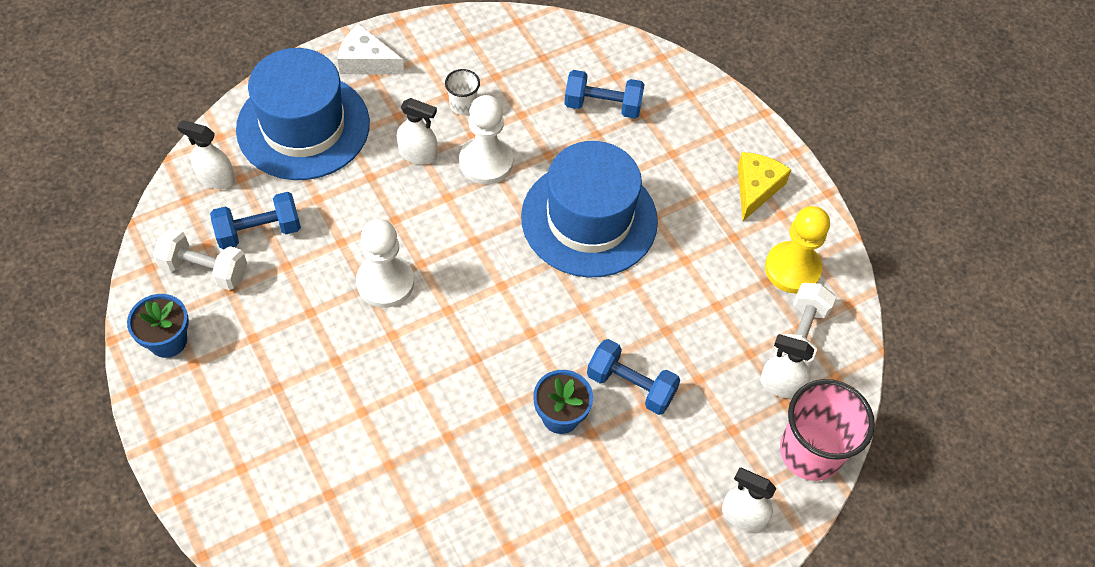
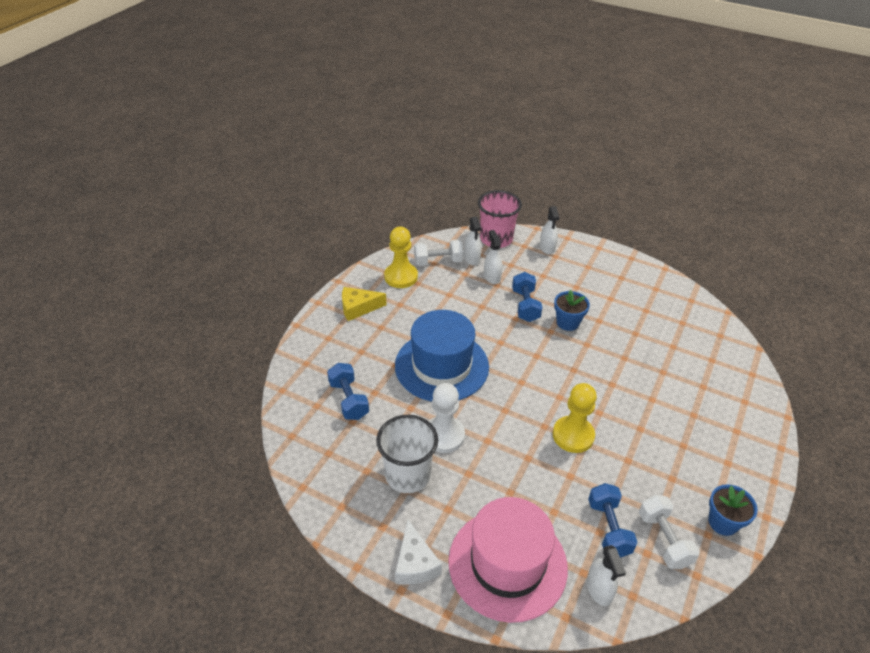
camera: 120 degrees left, 15 degrees down
(259, 231) = (609, 528): blue dumbbell -> blue dumbbell turned 45 degrees clockwise
(303, 126) = (507, 564): blue hat -> pink hat
(385, 282) = (573, 435): white pawn -> yellow pawn
(418, 154) = (469, 476): white spray bottle -> white spray bottle (492, 277)
(463, 105) = (408, 475): white cup -> white cup, size x2.04

